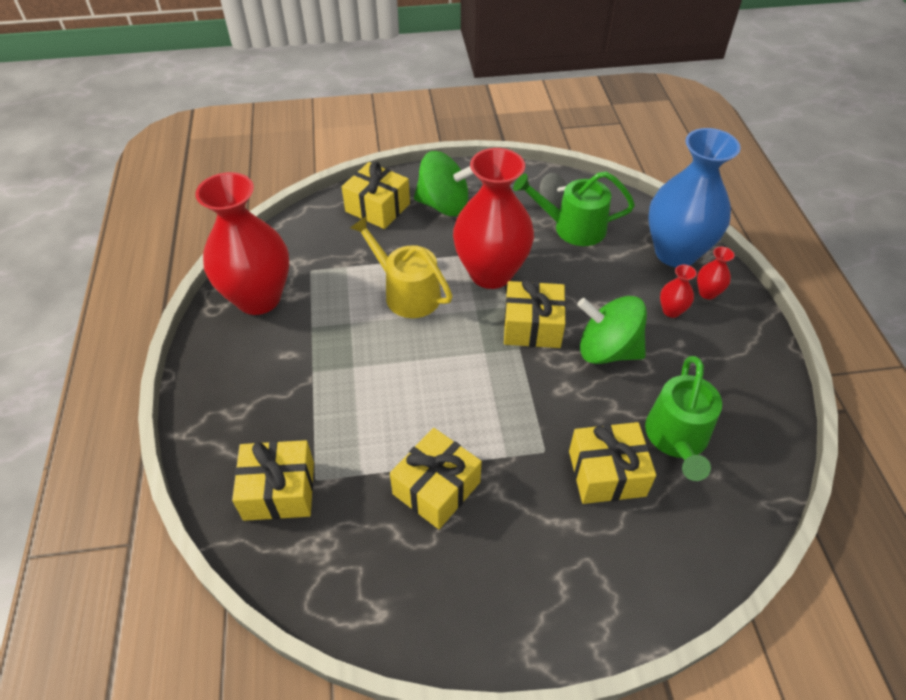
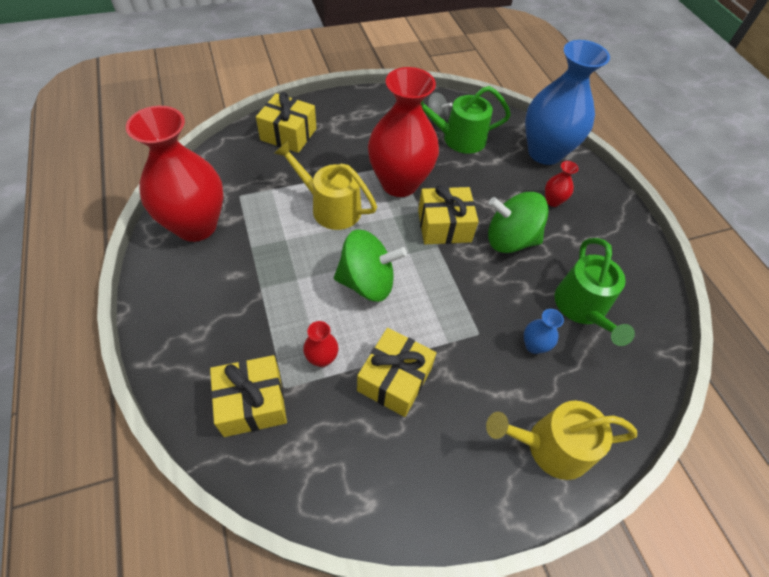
camera: 15 degrees left, 5 degrees up
(444, 205) = (346, 128): green spinning top -> green spinning top (367, 282)
(599, 587) = (551, 446): none -> yellow watering can
(606, 473) = (534, 345): yellow gift -> blue vase
(707, 293) = (577, 183): red vase -> red vase (322, 358)

